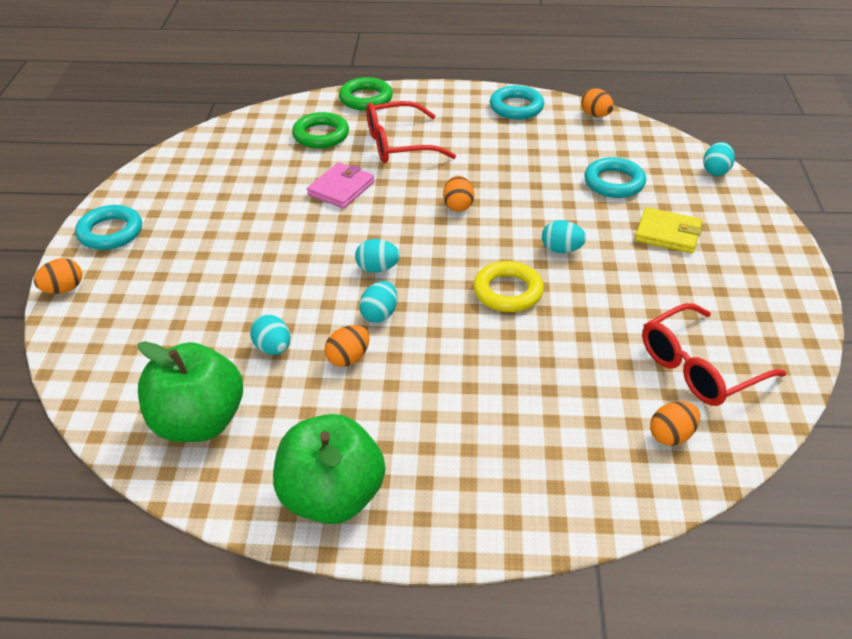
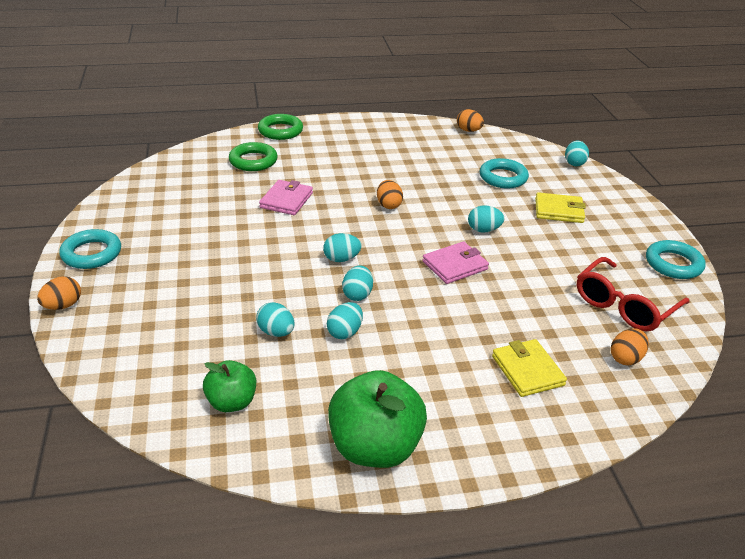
camera: 15 degrees left, 5 degrees down
(198, 423) = (232, 402): green apple -> green apple, size x0.58
(348, 358) = (345, 332): orange egg -> turquoise egg
(398, 144) = (321, 163): red glasses -> none
(508, 291) = (455, 265): yellow ring -> pink wallet
(516, 107) = (405, 129): turquoise ring -> turquoise ring (673, 264)
(542, 434) = (527, 370): none -> yellow wallet

